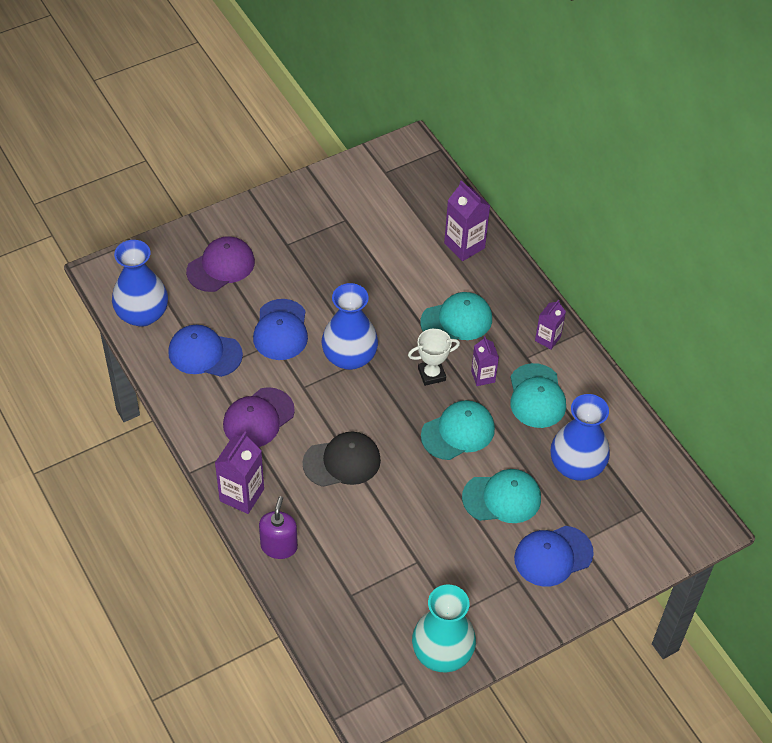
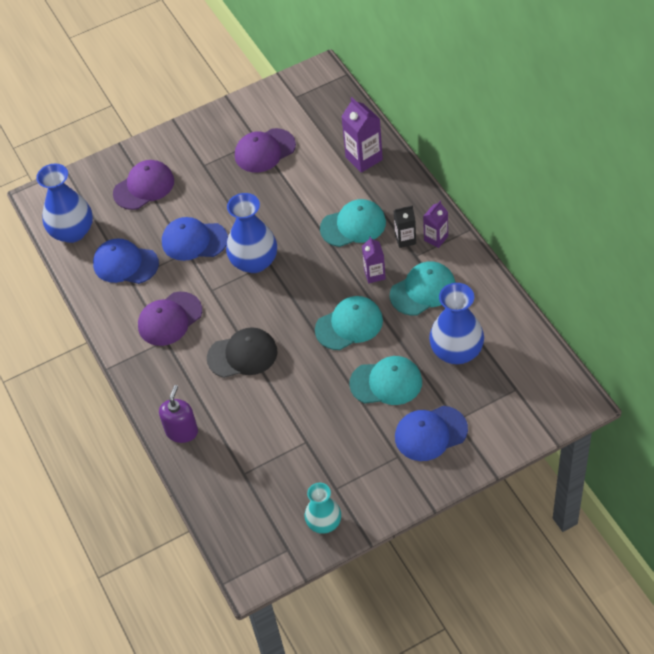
camera: 10 degrees right, 0 degrees up
(242, 495) = (151, 387): purple carton -> none
(281, 330) = (194, 241): blue cap -> blue cap turned 90 degrees clockwise
(354, 231) = (264, 151): none -> purple cap
(431, 374) = (328, 274): white trophy -> none
(442, 653) = (324, 523): turquoise vase -> turquoise vase, size x0.63
(514, 338) = (405, 239): none -> black carton
(536, 396) = (423, 290): turquoise cap -> turquoise cap turned 120 degrees counterclockwise

